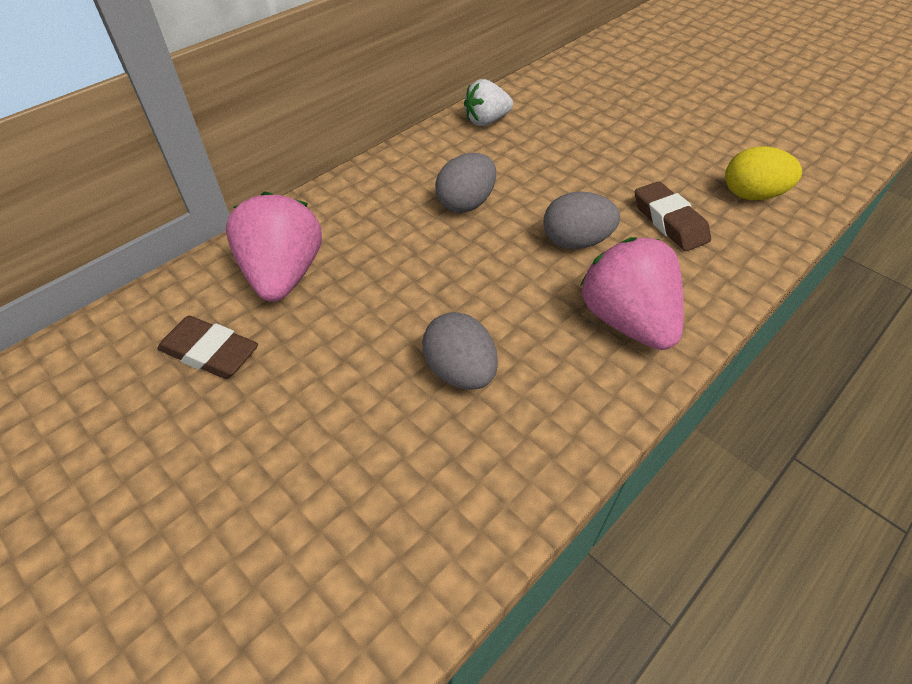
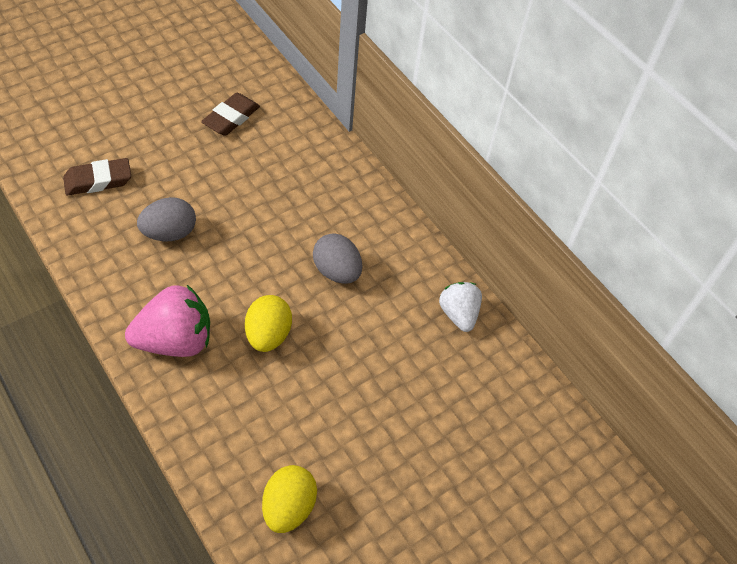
camera: 95 degrees right, 5 degrees up
(283, 275) = (287, 154): pink strawberry -> none
(575, 242) = (268, 335): grey egg -> yellow egg
(669, 221) = (272, 415): brown eraser -> brown eraser (98, 180)

